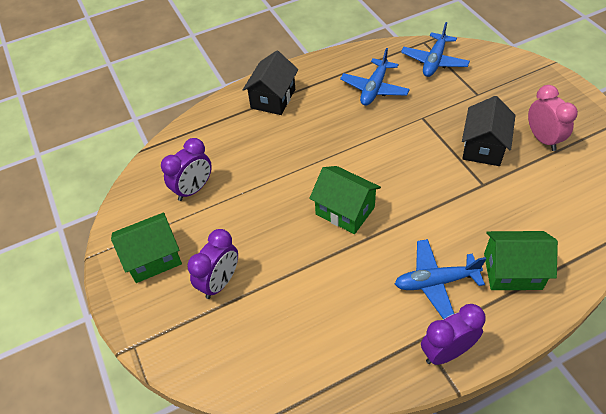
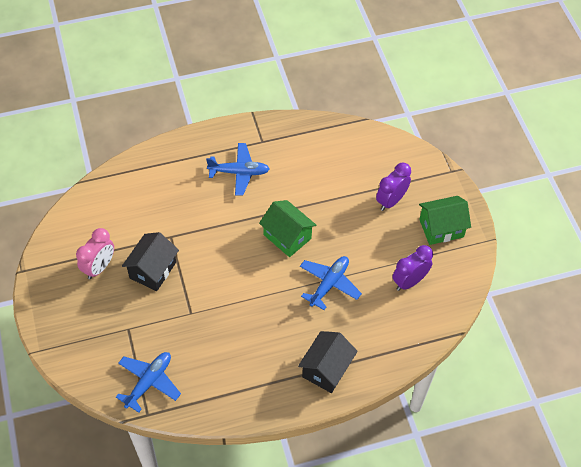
camera: 175 degrees left, 5 degrees up
(374, 88) = (223, 359): blue plane -> blue plane (329, 284)
(446, 352) = (250, 132): purple clock -> none
(512, 271) = (184, 169): green house -> none
(542, 139) = (99, 267): pink clock -> pink clock turned 135 degrees counterclockwise

